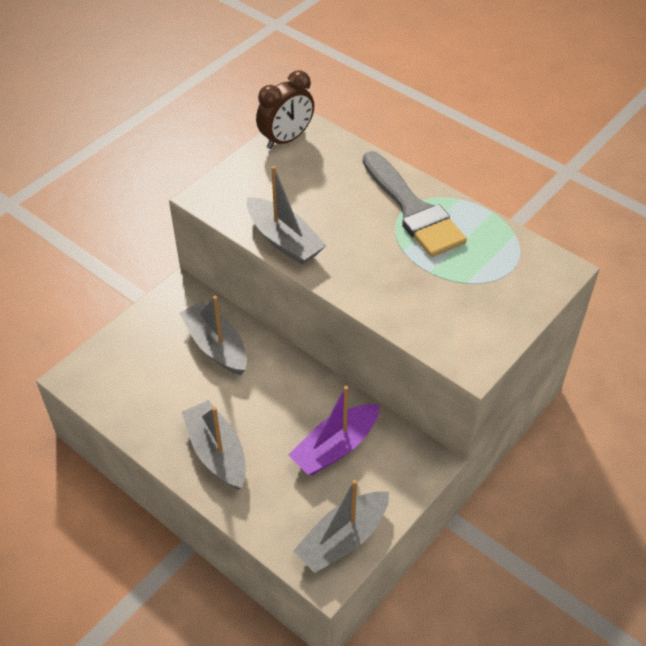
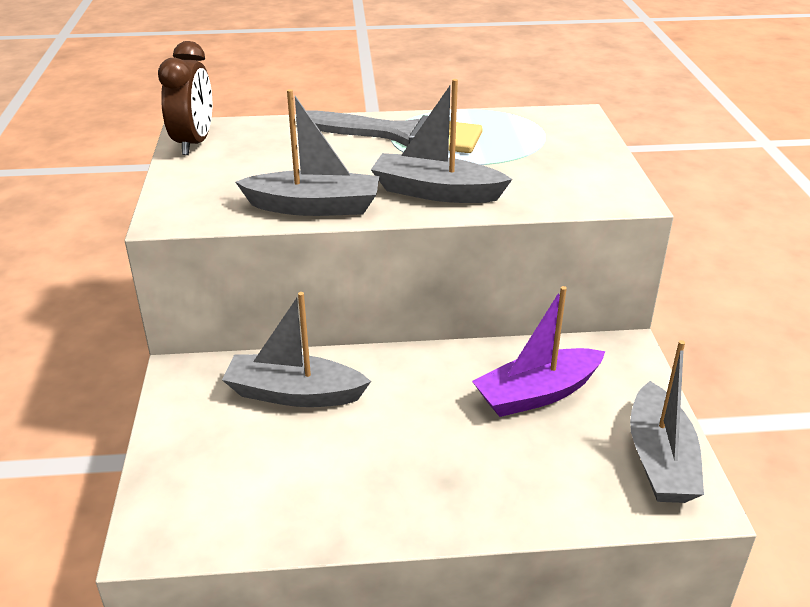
camera: 45 degrees left, 15 degrees down
(217, 452) = (434, 482): grey boat -> grey boat (436, 192)
(335, 447) = (537, 394): purple boat -> purple boat turned 60 degrees clockwise

